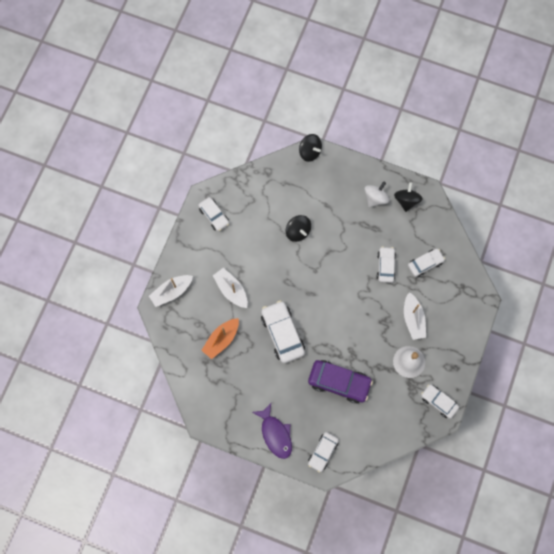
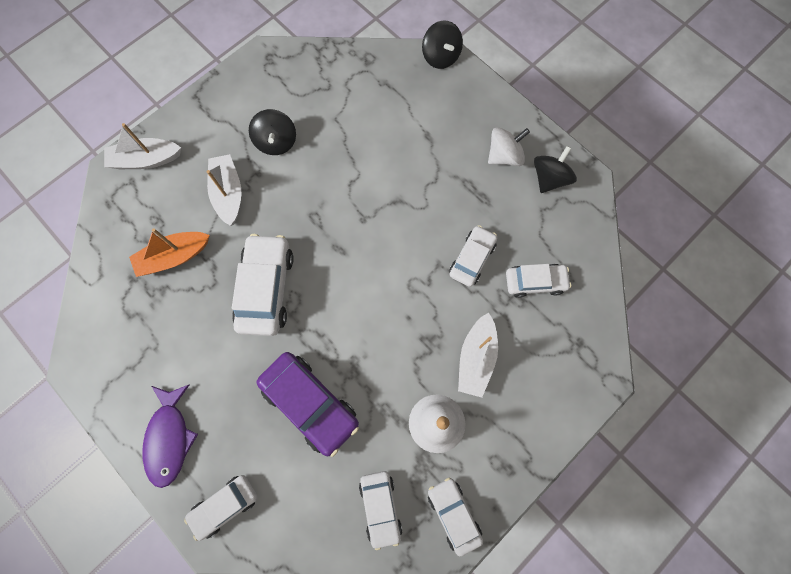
camera: 25 degrees right, 0 degrees up
(214, 216) = (263, 85): white car -> white car (380, 507)
(298, 232) = (367, 154): black spinning top -> black spinning top (276, 142)

